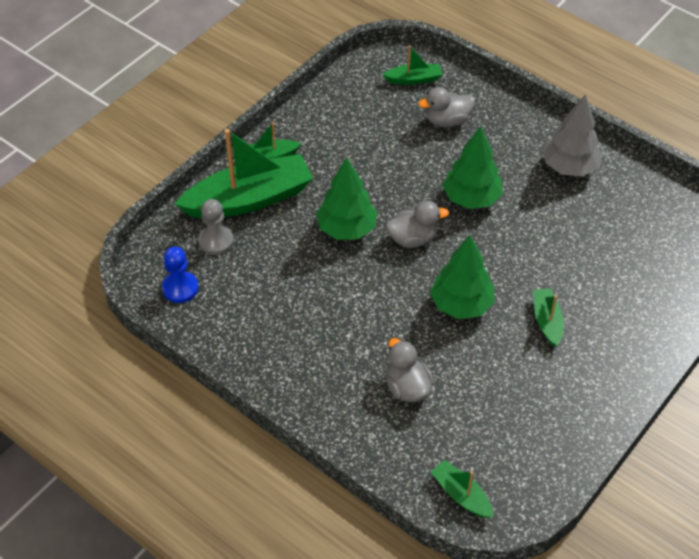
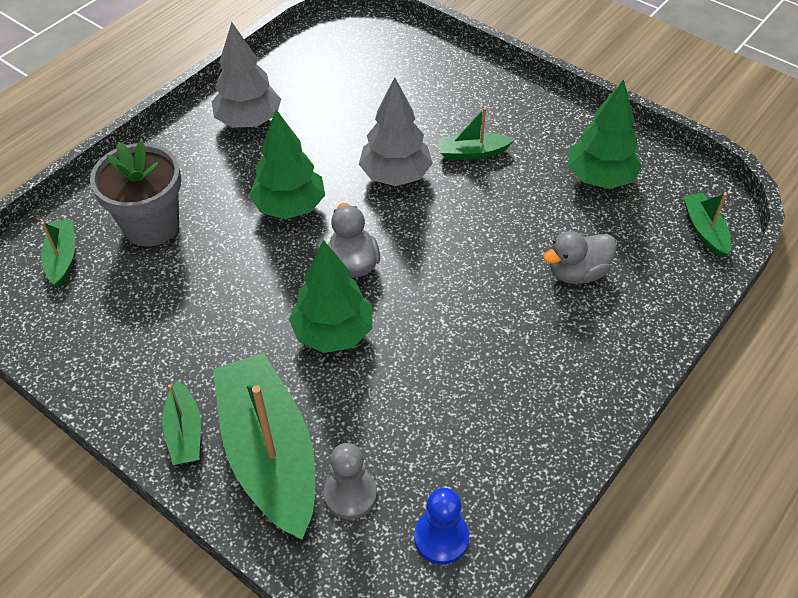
camera: 90 degrees left, 0 degrees up
(447, 121) = (151, 225): grey duck -> grey flower pot
(461, 304) = (453, 222): green tree -> green tree (600, 178)
(461, 495) = (704, 230): green boat -> green boat turned 120 degrees clockwise
(513, 265) = (395, 175): none -> grey tree

